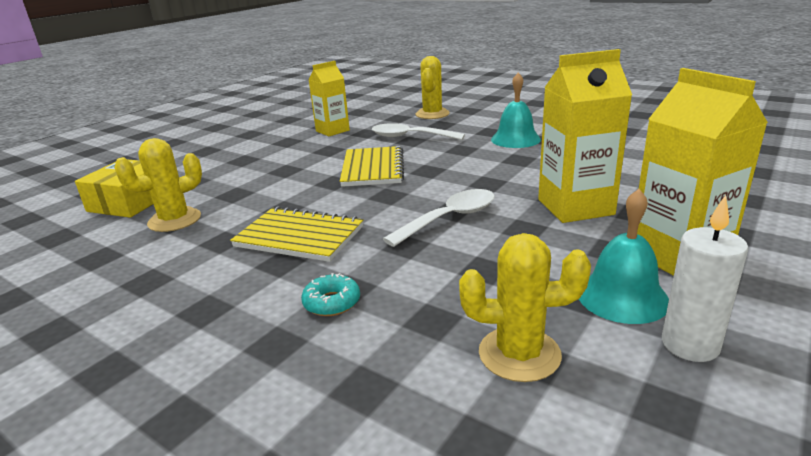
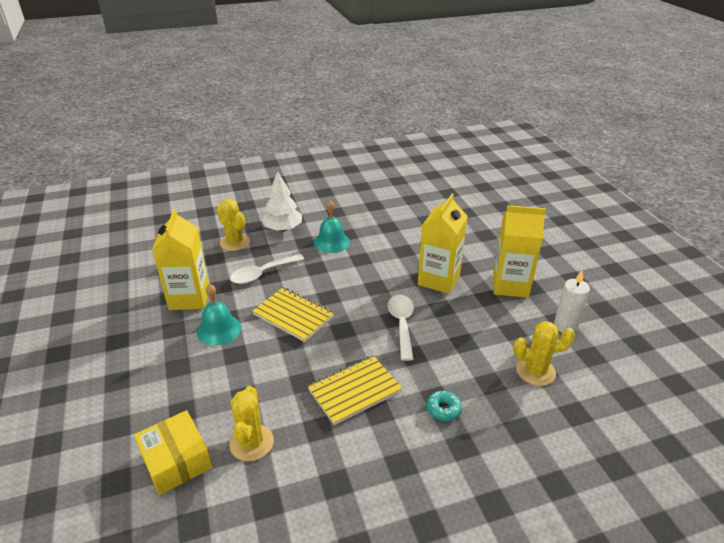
camera: 55 degrees left, 10 degrees up
(332, 131) = (189, 298): yellow carton -> yellow carton, size x1.51
(490, 118) = (283, 229): none -> white tree
(519, 354) = (535, 371): yellow cactus -> yellow cactus turned 45 degrees clockwise
(622, 296) = (523, 319): turquoise bell -> turquoise bell (219, 329)

